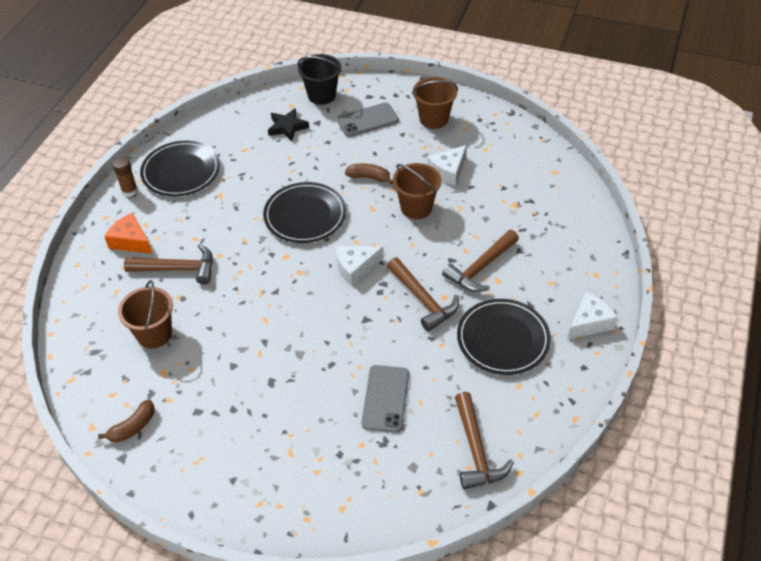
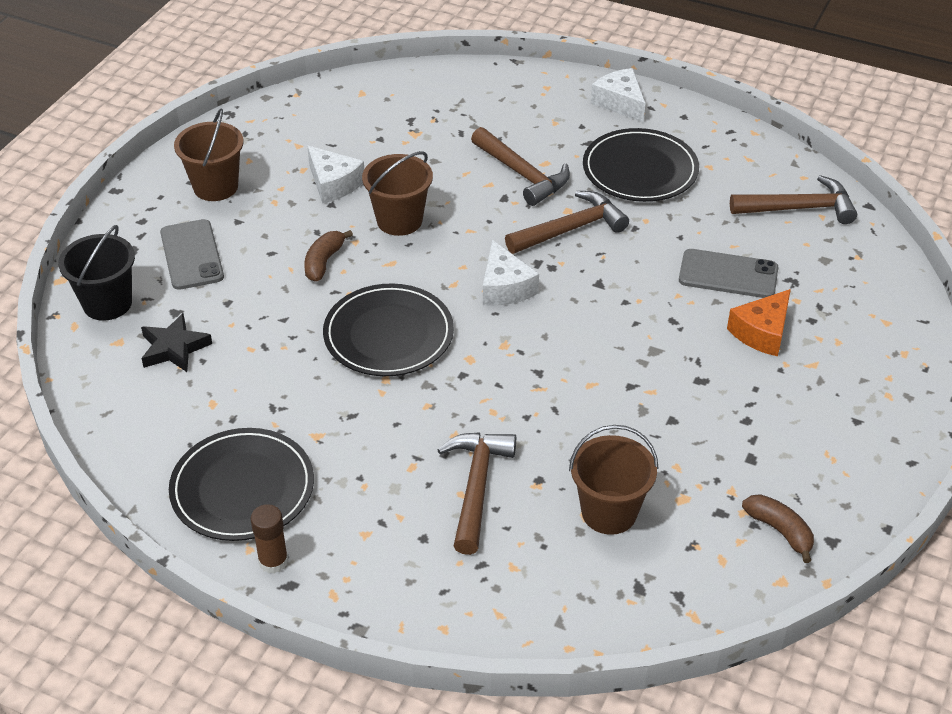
camera: 85 degrees left, 5 degrees down
(131, 241) = (401, 553): orange cheese -> orange cheese (762, 332)

